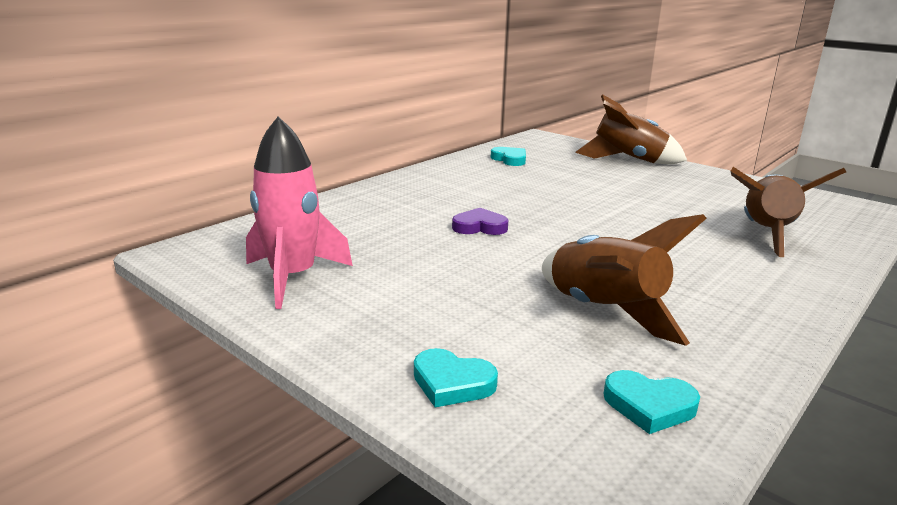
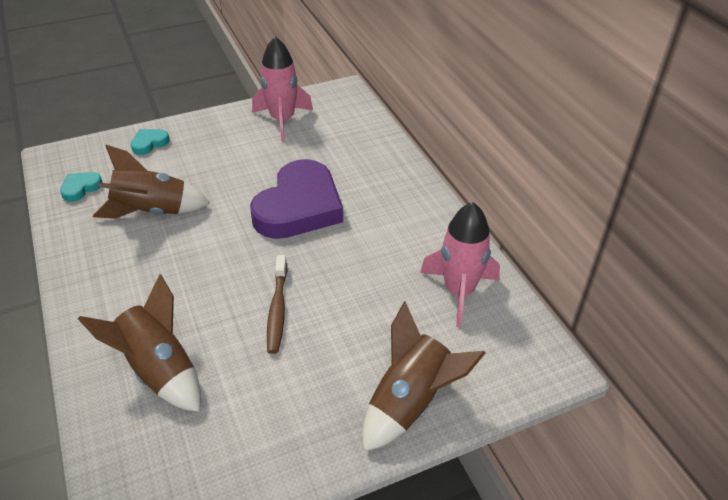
camera: 115 degrees right, 20 degrees up
(479, 227) = (299, 207): purple heart -> purple heart, size x2.41
(510, 159) = (459, 291): turquoise heart -> pink rocket
(626, 207) = (277, 309): none -> brown toothbrush

